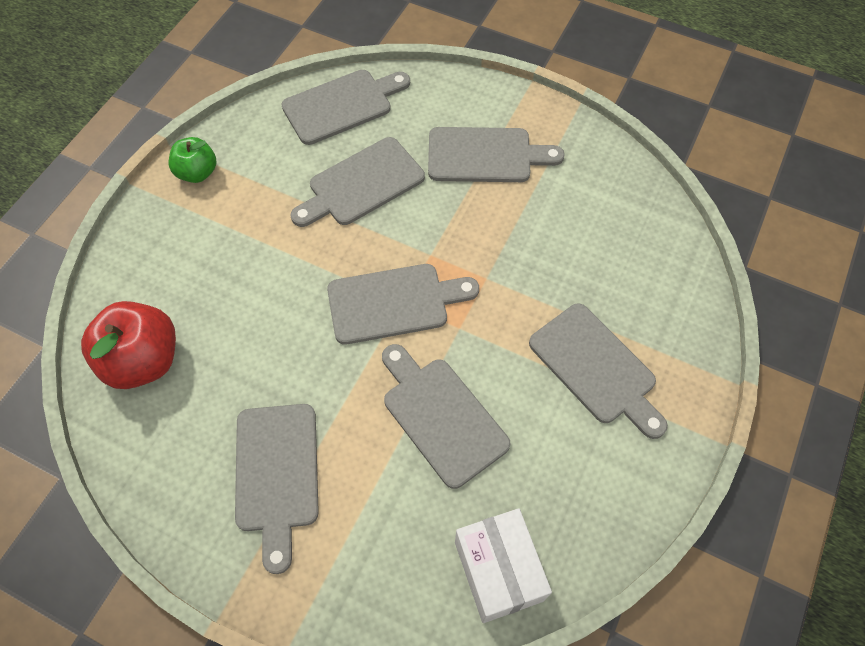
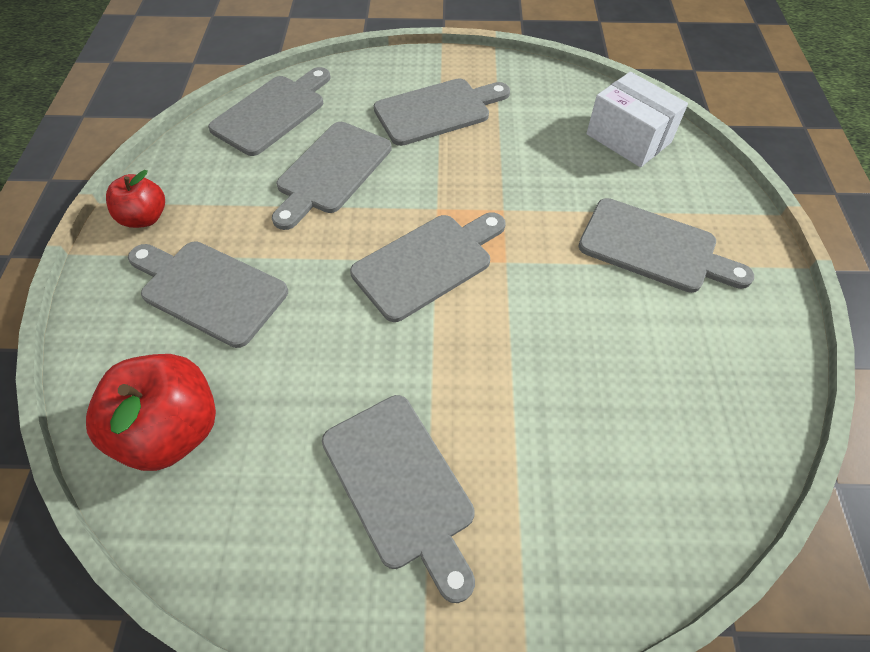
camera: 25 degrees left, 5 degrees down
(197, 173) = (145, 218): green apple -> red apple
(441, 416) = (540, 349): grey cutting board -> grey cutting board (209, 290)
(498, 571) = (696, 476): white box -> white box (628, 138)

